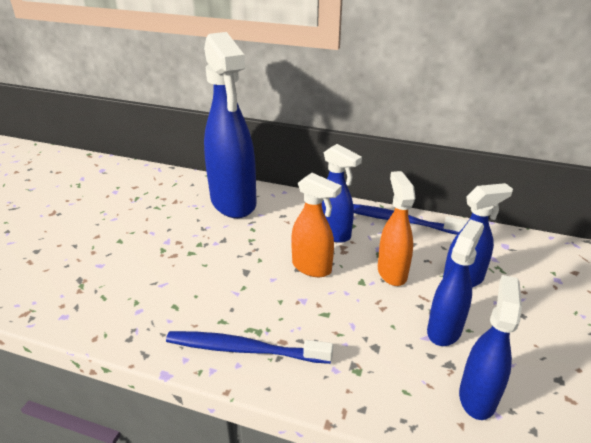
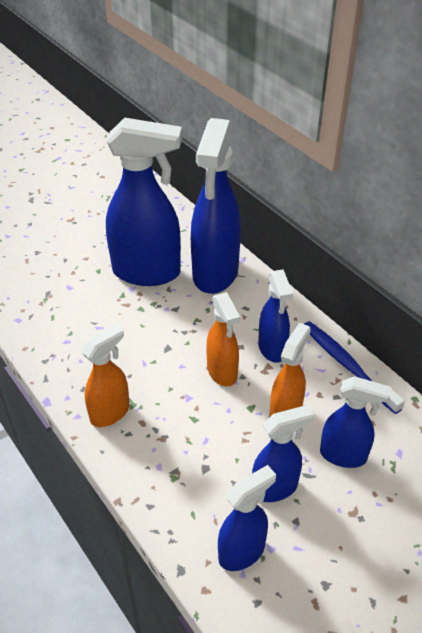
camera: 35 degrees right, 10 degrees up
(171, 224) = (147, 272): none -> blue spray bottle
(244, 349) = (110, 413): blue toothbrush -> orange spray bottle

